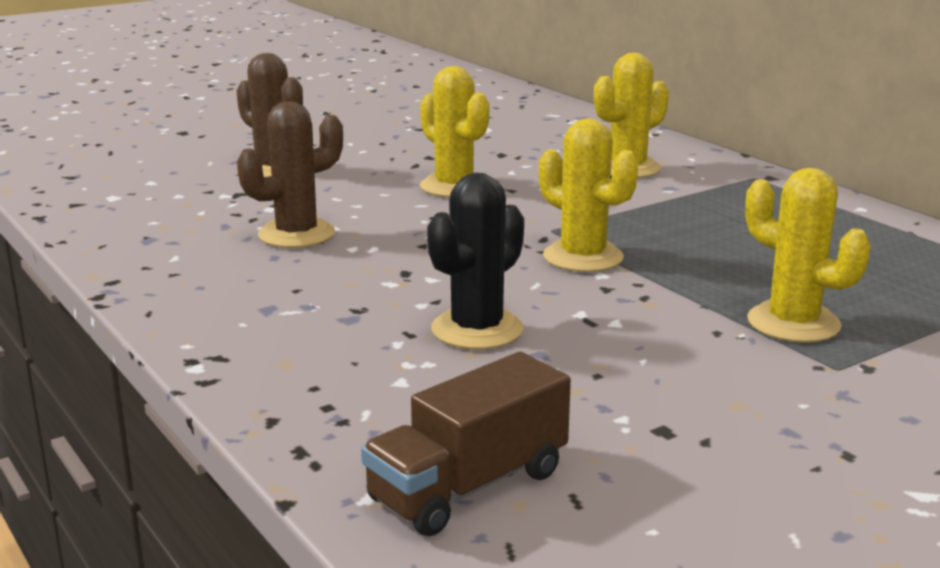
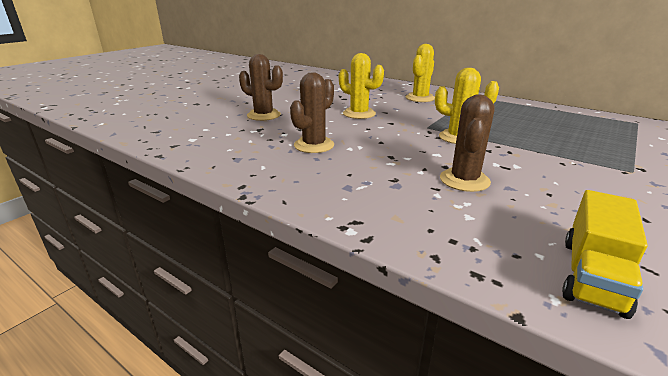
camera: 20 degrees left, 5 degrees up
(468, 486) = (592, 275): brown truck -> yellow truck
(477, 329) = (464, 180): black cactus -> brown cactus
(793, 323) = (584, 154): yellow cactus -> none

